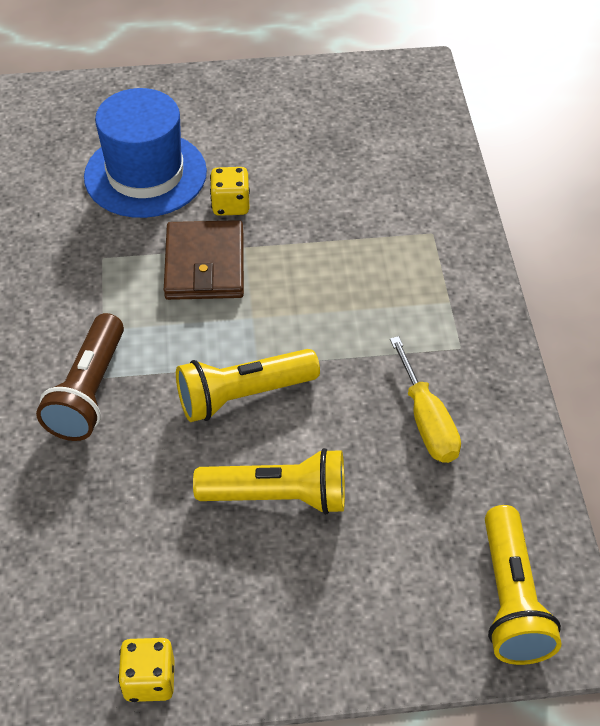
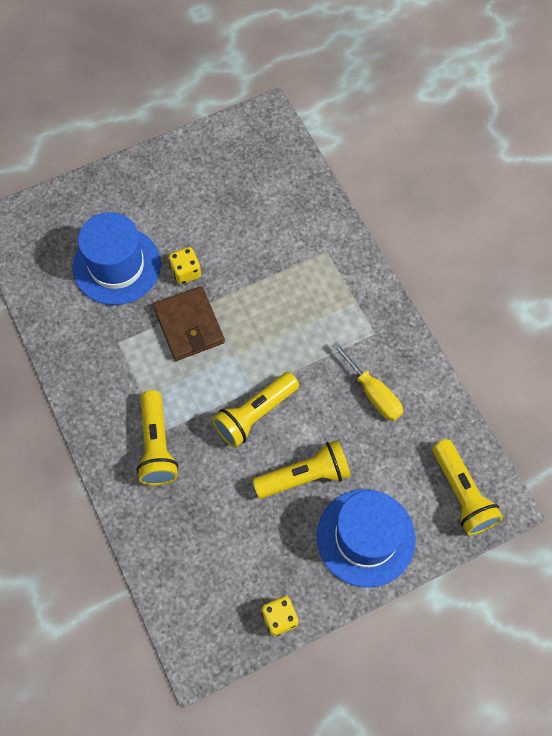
camera: 20 degrees left, 15 degrees up
(88, 392) = (157, 446): brown flashlight -> yellow flashlight
(333, 610) = (365, 537): none -> blue hat

